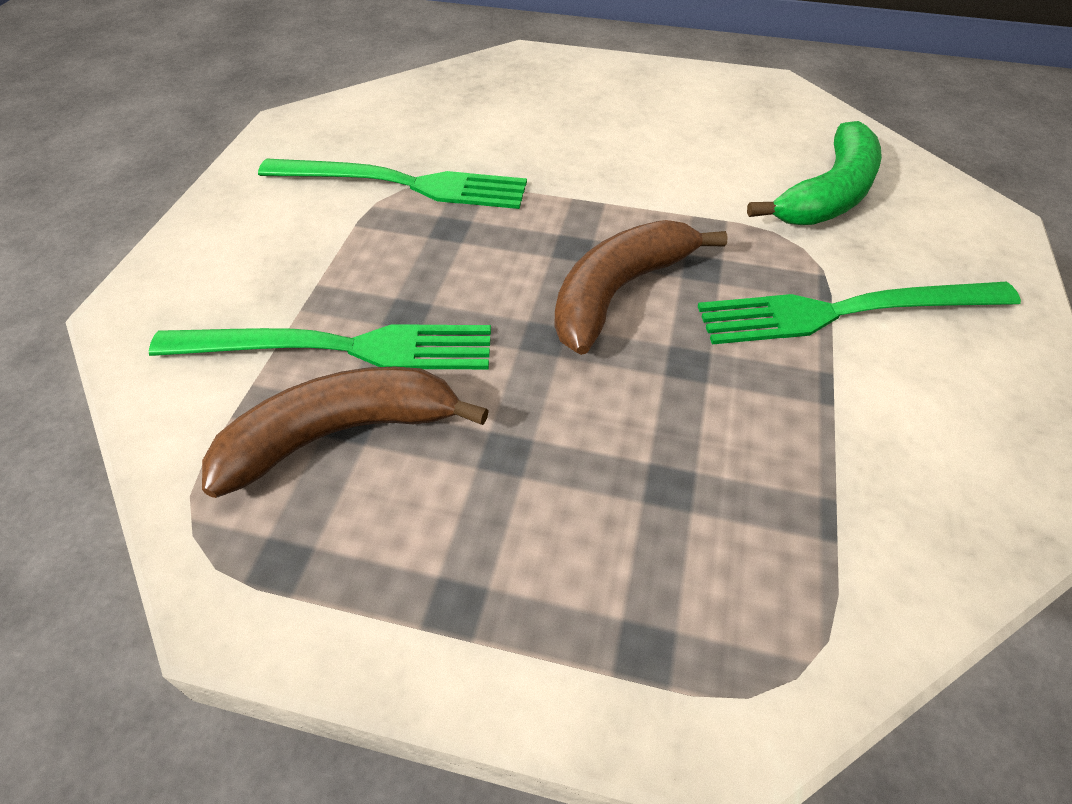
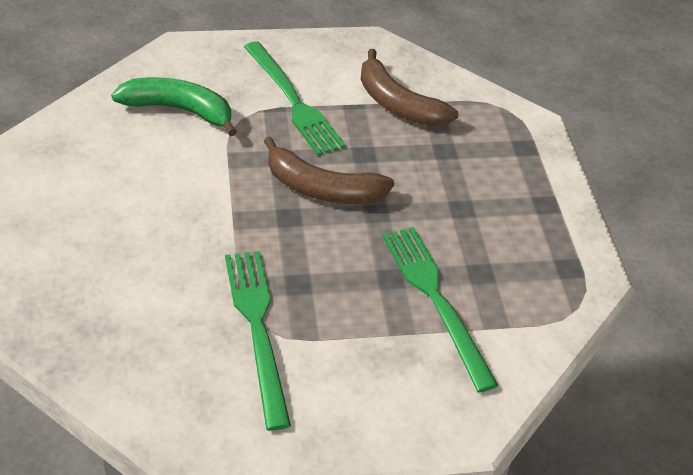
camera: 115 degrees left, 5 degrees down
(340, 434) = (491, 274): brown banana -> brown banana (398, 104)

